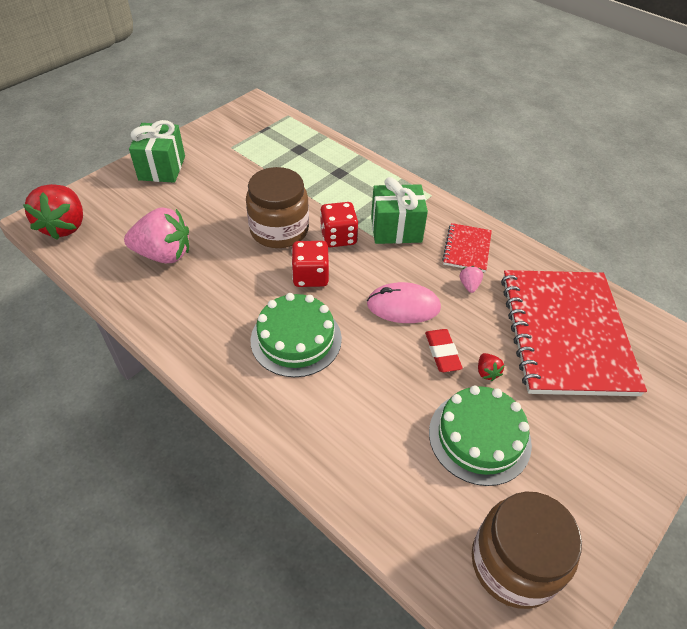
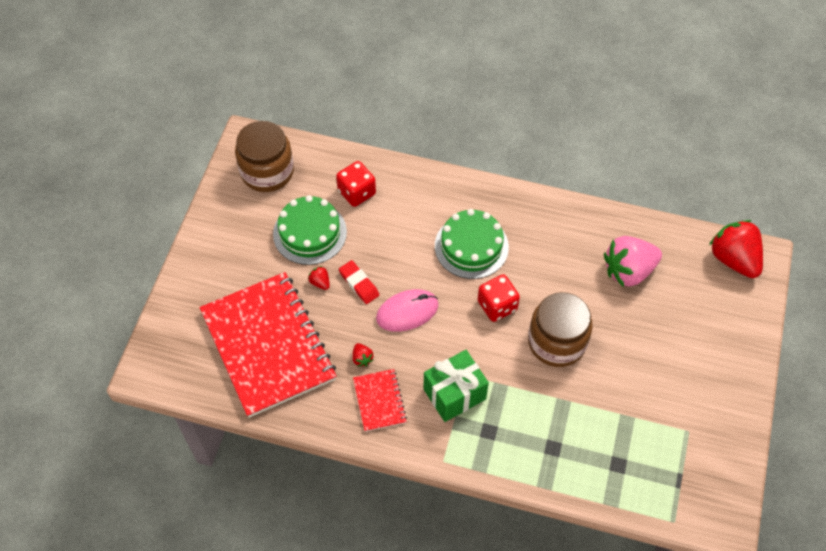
camera: 155 degrees right, 10 degrees up
(162, 168) = (725, 365): green gift -> none
(338, 237) = (500, 359): red dice -> red dice (356, 192)
(469, 285) = (362, 358): pink strawberry -> red strawberry

